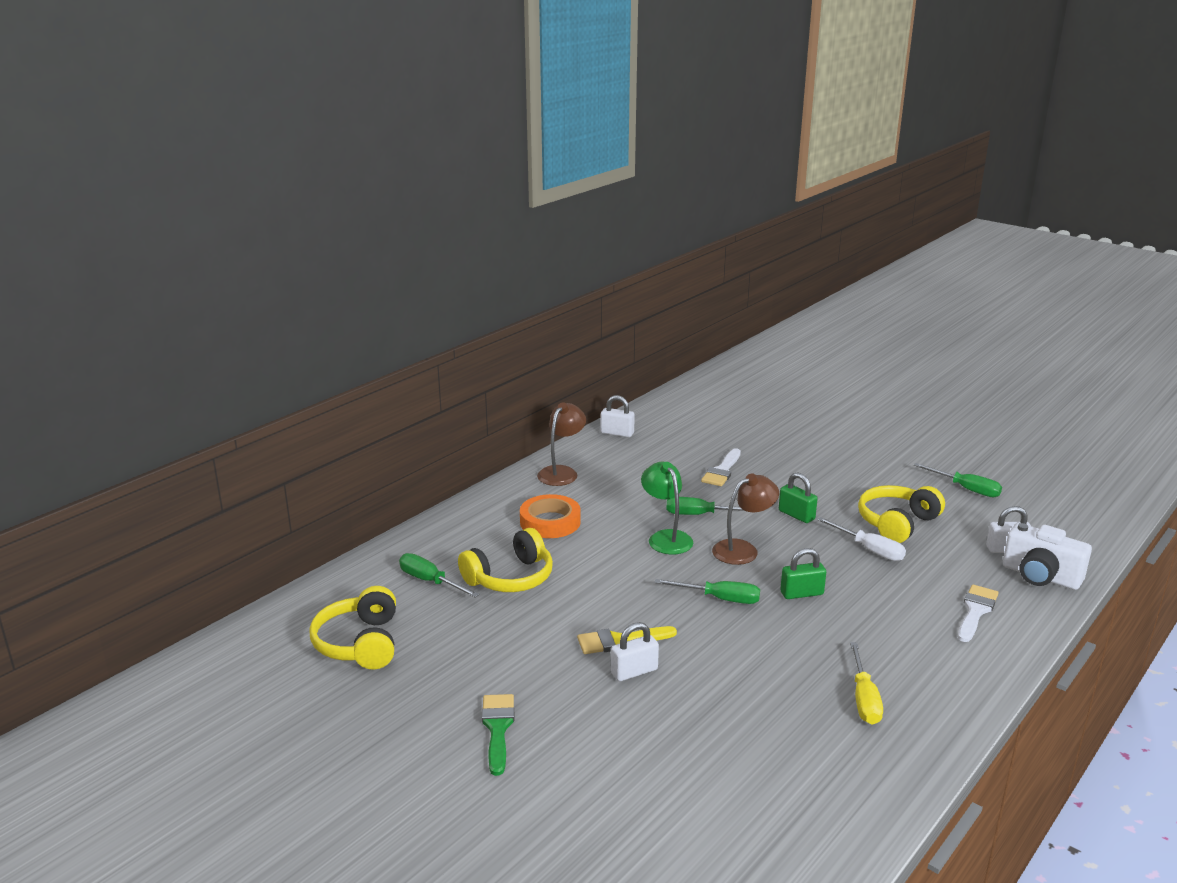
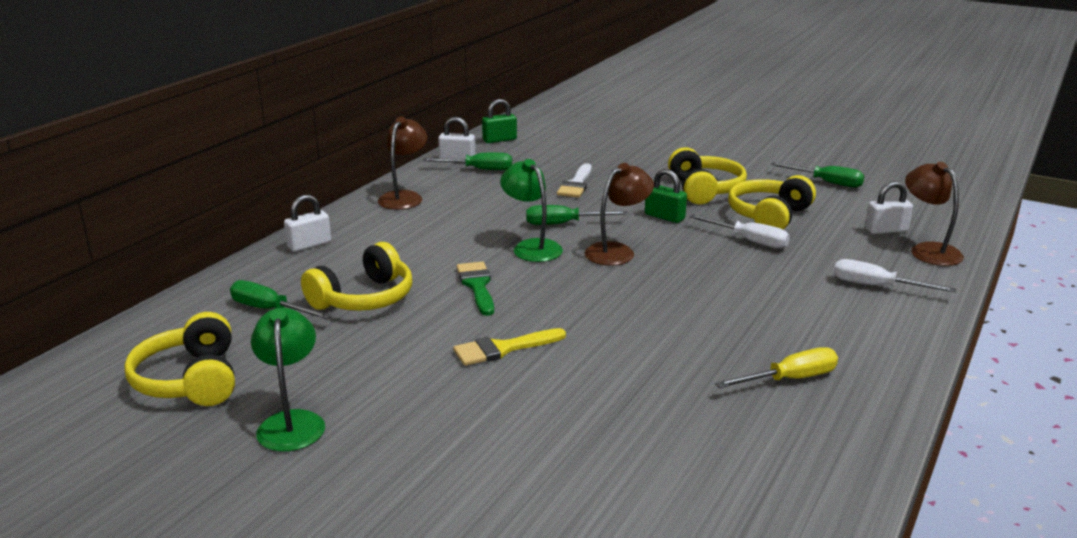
camera: 10 degrees left, 0 degrees up
(435, 691) = (292, 422): none -> green lamp
(498, 728) = (375, 454): green brush -> green brush (477, 286)
(550, 522) = (400, 242): orange tape -> none
(634, 671) = (526, 378): white padlock -> white padlock (309, 245)
(719, 599) = (604, 298): green screwdriver -> green screwdriver (479, 169)
(801, 593) = (691, 286): green padlock -> green padlock (499, 140)
(843, 487) = (704, 190): none -> yellow headphones
(864, 699) = (790, 379): yellow screwdriver -> yellow screwdriver turned 105 degrees counterclockwise
(975, 611) = (876, 286): white brush -> white screwdriver
(1040, 576) = (928, 250): white camera -> brown lamp

